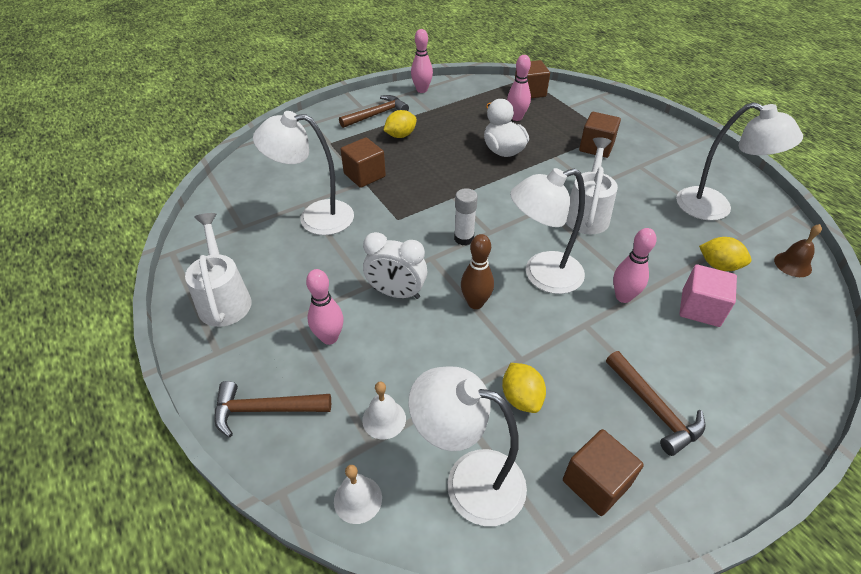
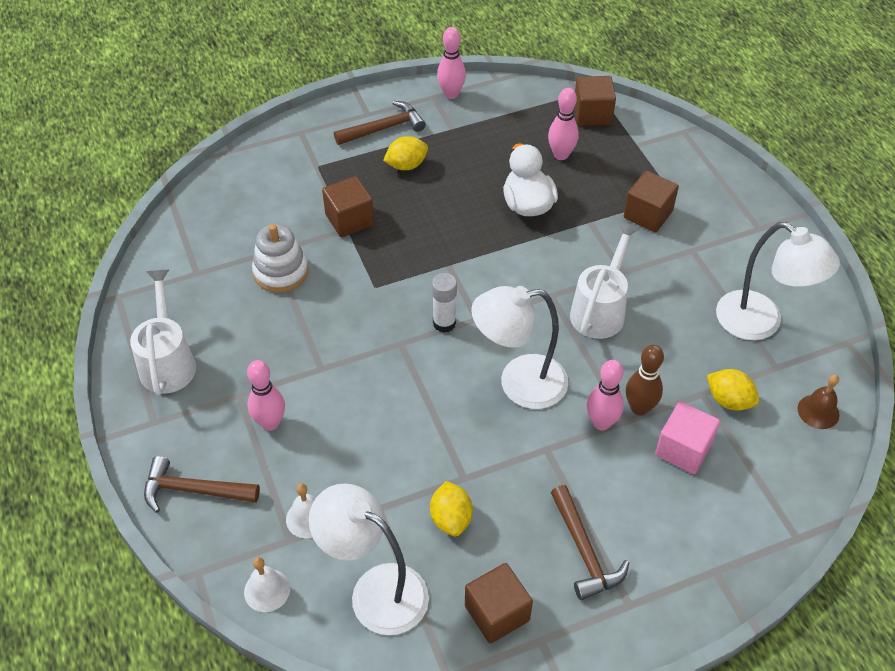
camera: 10 degrees right, 5 degrees up
(315, 217) = (281, 272): white lamp -> white stacking toy
(396, 293) = (351, 381): white clock -> none
(475, 303) = (434, 406): brown bowling pin -> brown bowling pin (639, 408)

